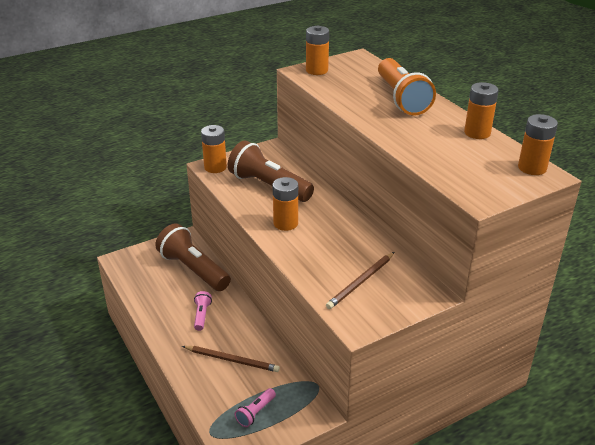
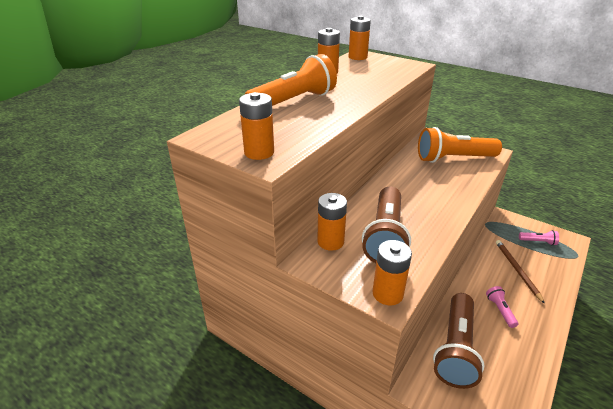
camera: 115 degrees left, 0 degrees up
(202, 315) = (500, 310): pink flashlight -> pink flashlight turned 105 degrees clockwise
(285, 223) = (430, 207): orange battery -> orange battery (330, 241)
(360, 282) = (453, 159): brown pencil -> orange flashlight

